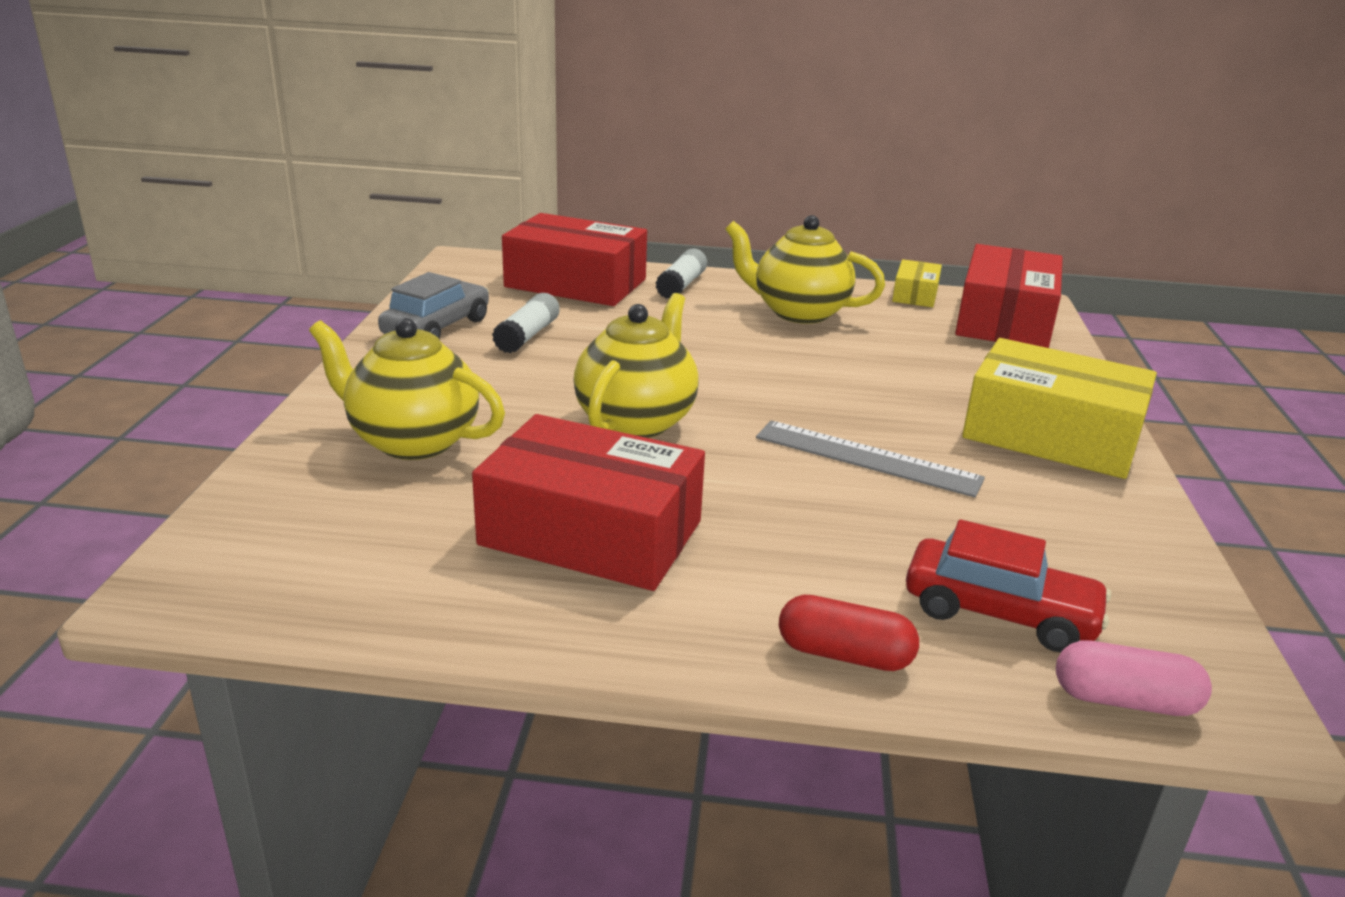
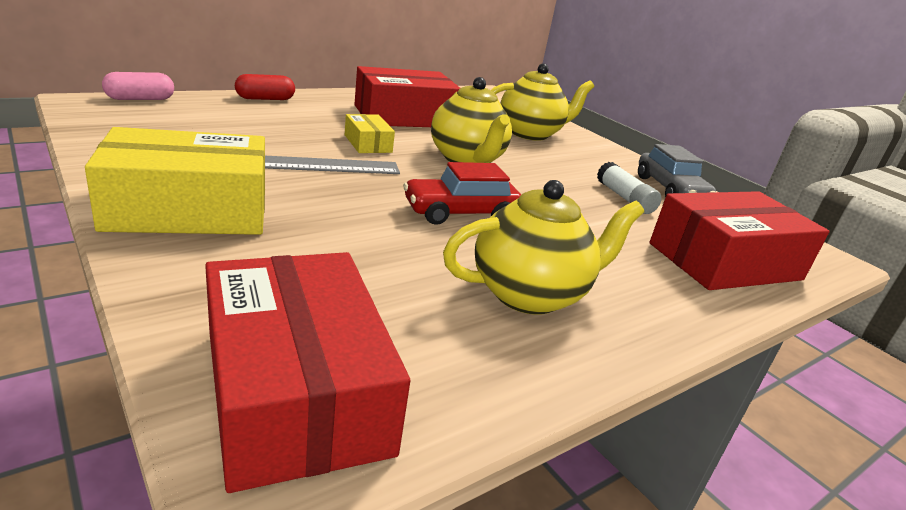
camera: 135 degrees right, 0 degrees up
(681, 286) = (672, 294): white glue stick -> none
(915, 295) = (464, 404): yellow box -> yellow box (368, 143)
(999, 612) = (203, 115): red car -> red car (461, 213)

